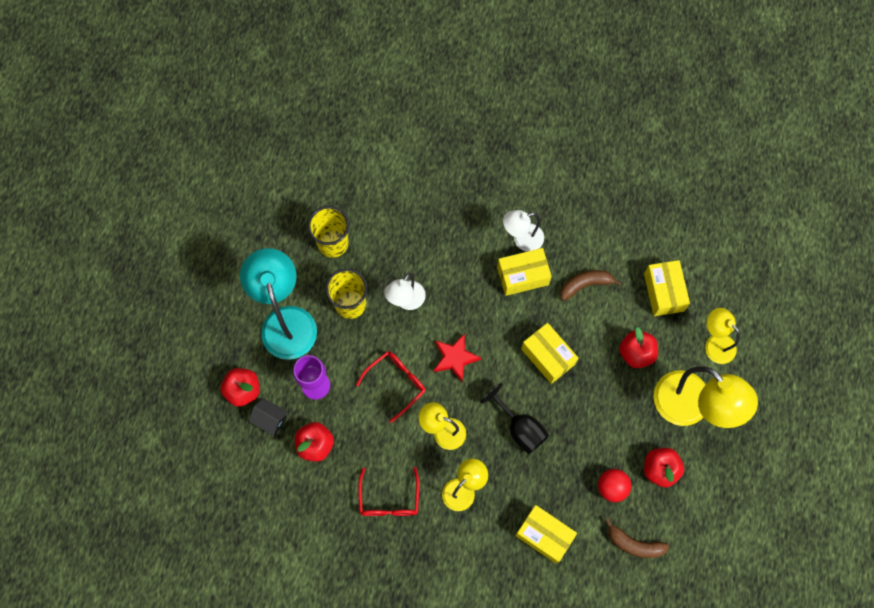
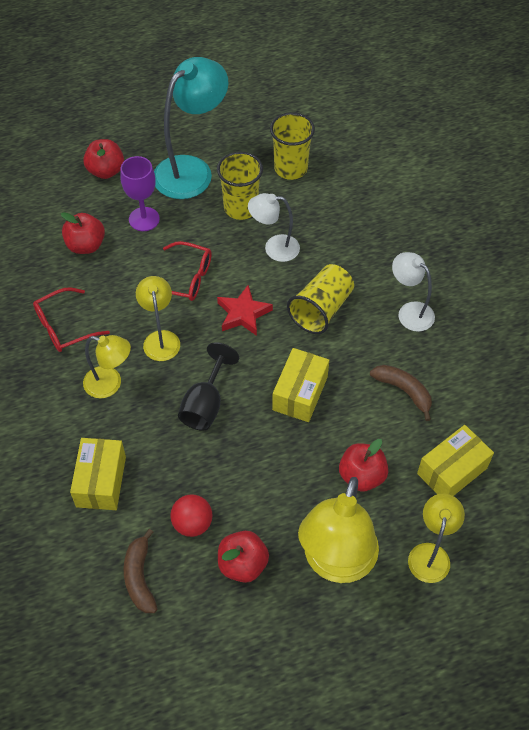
camera: 60 degrees right, 15 degrees down
(270, 419) = (90, 202): black house -> none
(484, 300) = (321, 309): none -> yellow cup
(523, 276) = (371, 331): yellow box -> none

